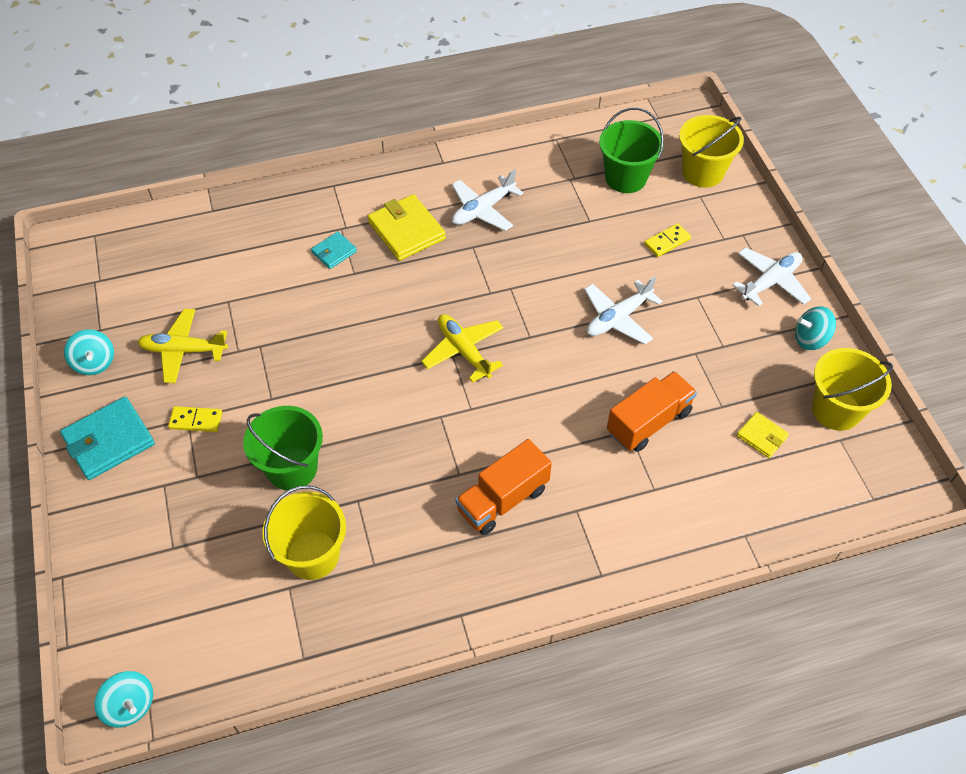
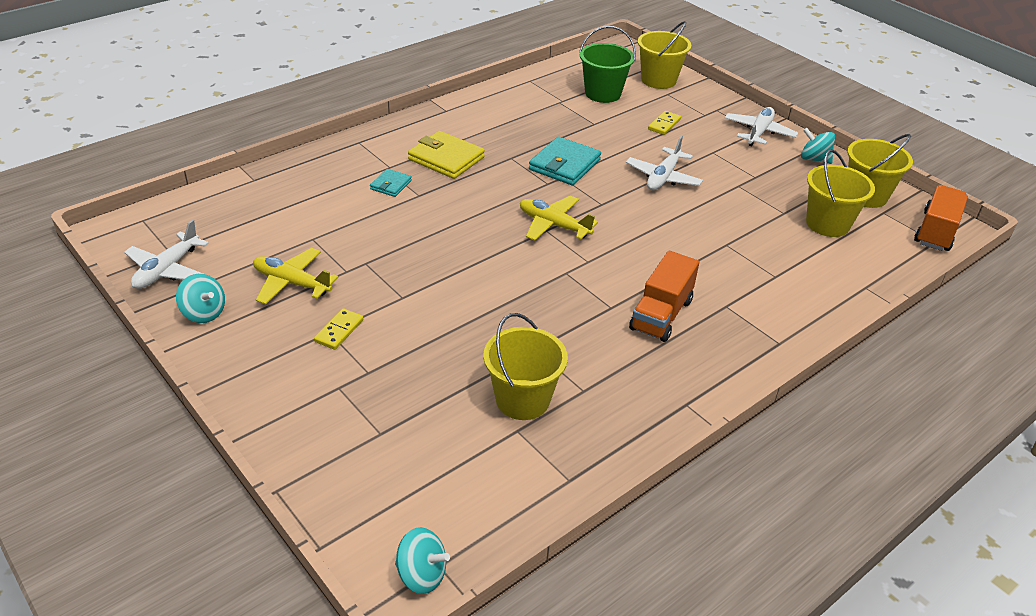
camera: 25 degrees left, 15 degrees down
(109, 441) = (258, 368): turquoise wallet -> turquoise wallet (564, 165)
(183, 350) = (292, 283): yellow plane -> yellow plane turned 45 degrees clockwise
(196, 420) = (339, 331): yellow domino -> yellow domino turned 45 degrees counterclockwise
(292, 468) = (458, 342): green bucket -> none
(483, 210) = (502, 133): white plane -> white plane (167, 270)
(648, 422) = (737, 235): orange truck -> orange truck (936, 232)
(762, 436) = (827, 224): yellow wallet -> yellow bucket
(810, 339) = (814, 159): turquoise spinning top -> turquoise spinning top turned 60 degrees clockwise

